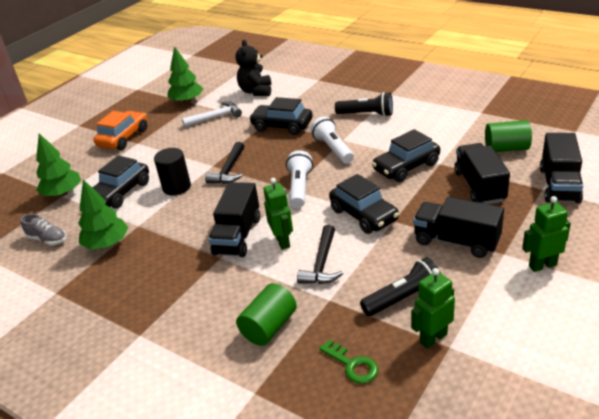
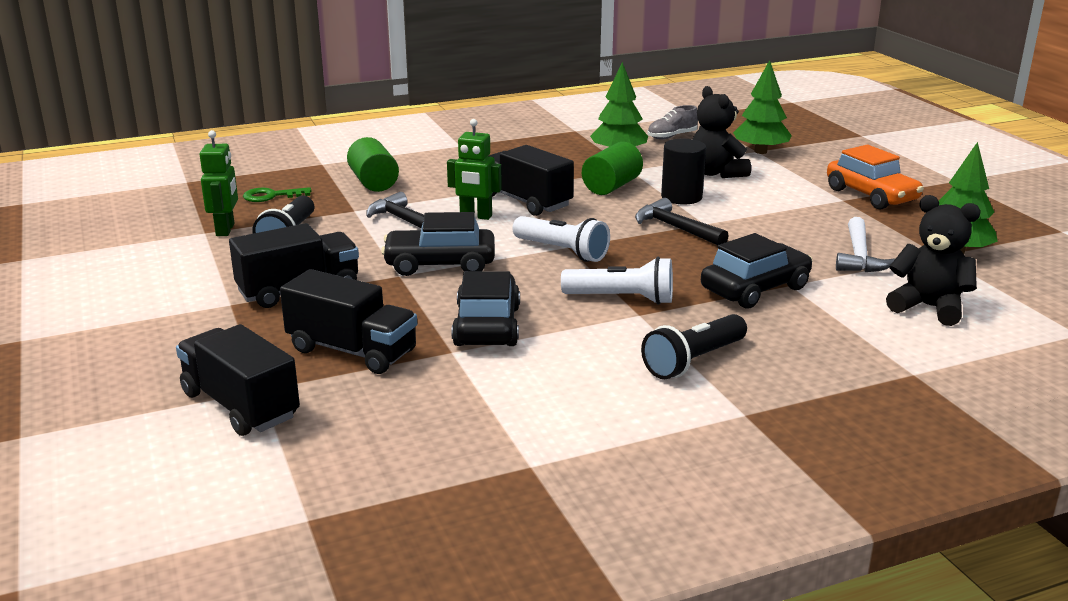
camera: 120 degrees right, 10 degrees down
(121, 192) = (716, 173): black car -> black teddy bear
(506, 148) = (388, 420): green cylinder -> green cylinder (611, 186)
(542, 265) = (174, 313): green robot -> none

